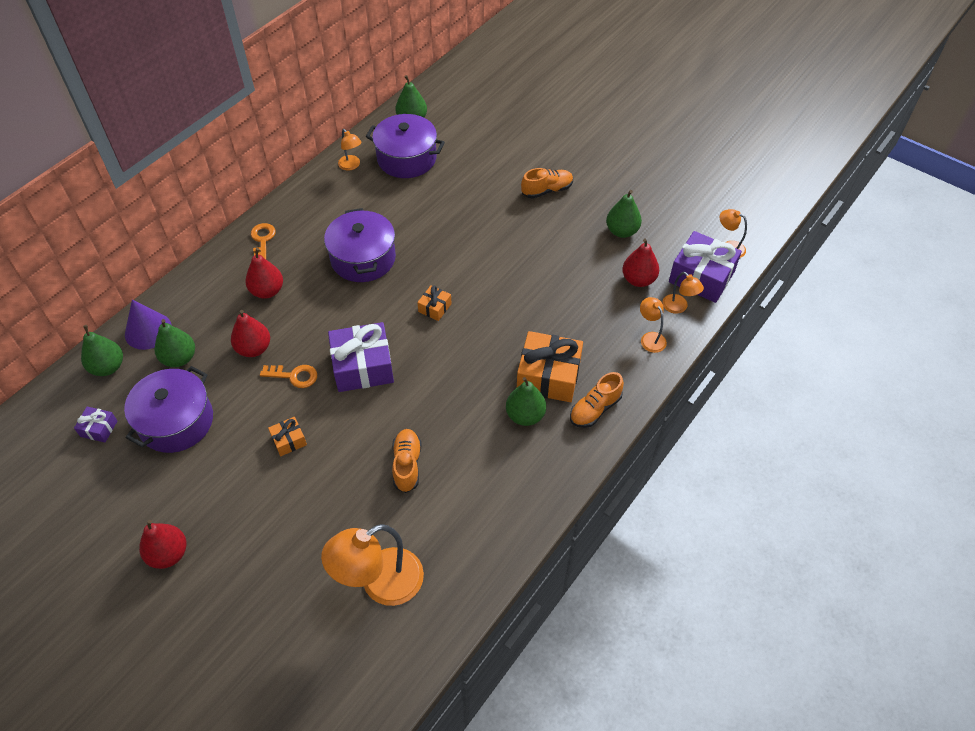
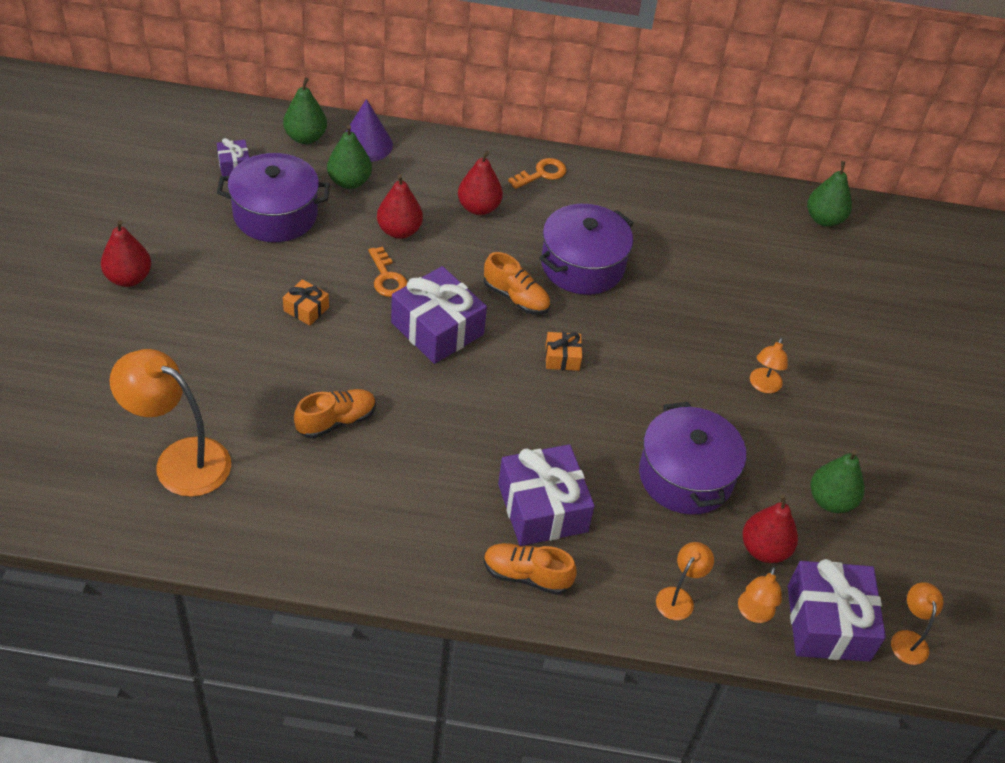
camera: 55 degrees right, 5 degrees down
(351, 166) = (705, 198): orange lamp -> orange lamp (763, 386)
(406, 158) = (760, 240): purple pot -> purple pot (685, 476)
(525, 415) = (470, 506): green pear -> none
(547, 190) = (830, 394): orange shoe -> orange shoe (516, 298)
(548, 376) = (542, 508): orange gift -> purple gift

